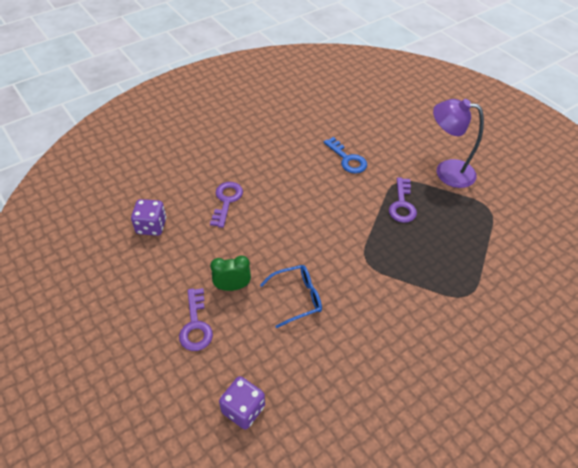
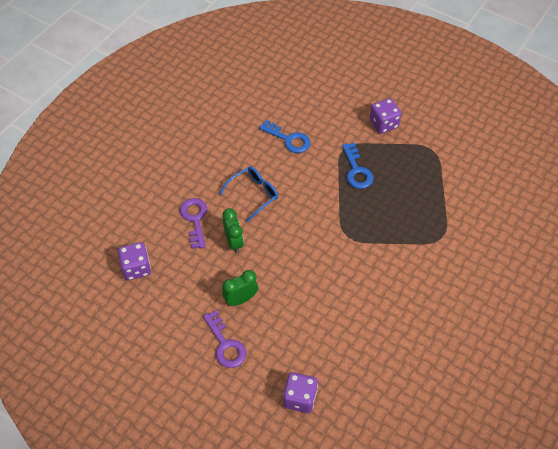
camera: 20 degrees left, 5 degrees up
(252, 232) = (234, 242): none -> green clock
(297, 298) = (301, 289): blue glasses -> blue glasses (253, 194)
(402, 205) = (356, 171): purple key -> blue key
(446, 171) = (383, 124): purple lamp -> purple dice

